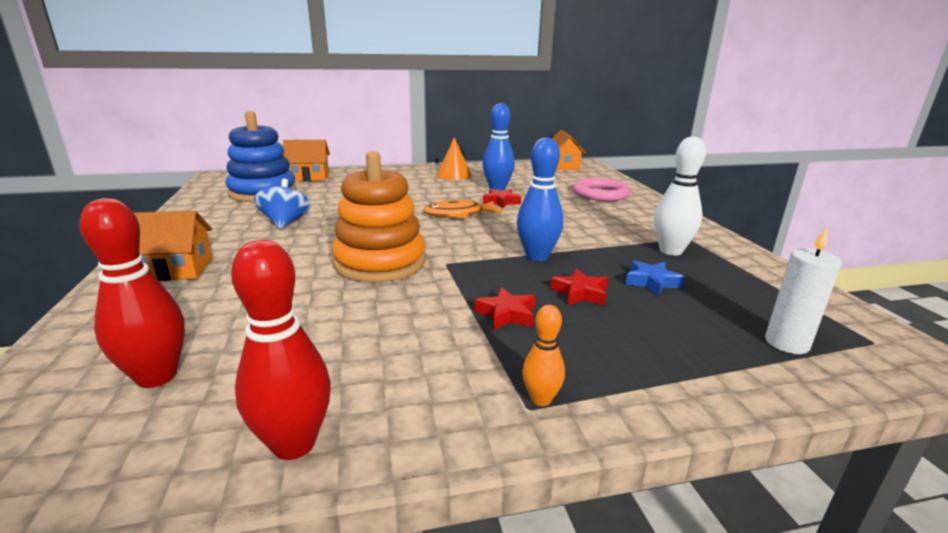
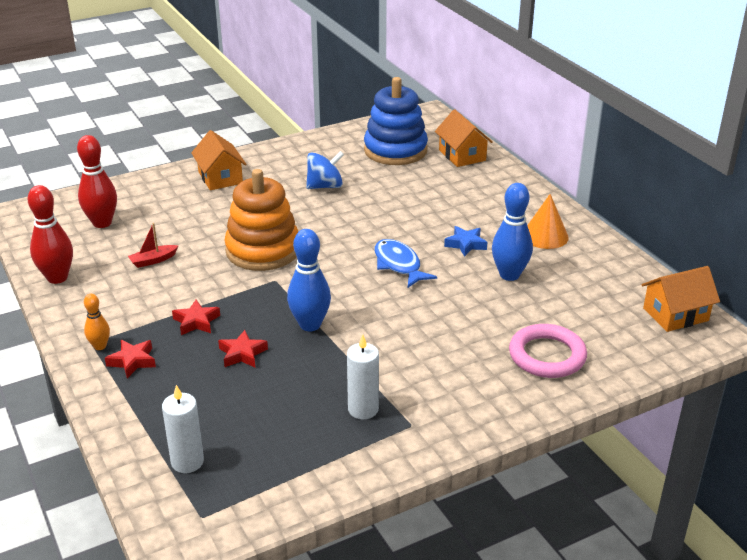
camera: 75 degrees right, 10 degrees up
(333, 334) = (153, 260): none -> red boat
(458, 214) = (398, 265): orange fish -> blue fish
(501, 202) = (459, 284): red star -> red star (132, 361)
(651, 282) = (278, 393): blue star -> blue star (465, 244)
(670, 251) = (363, 409): white bowling pin -> white candle

